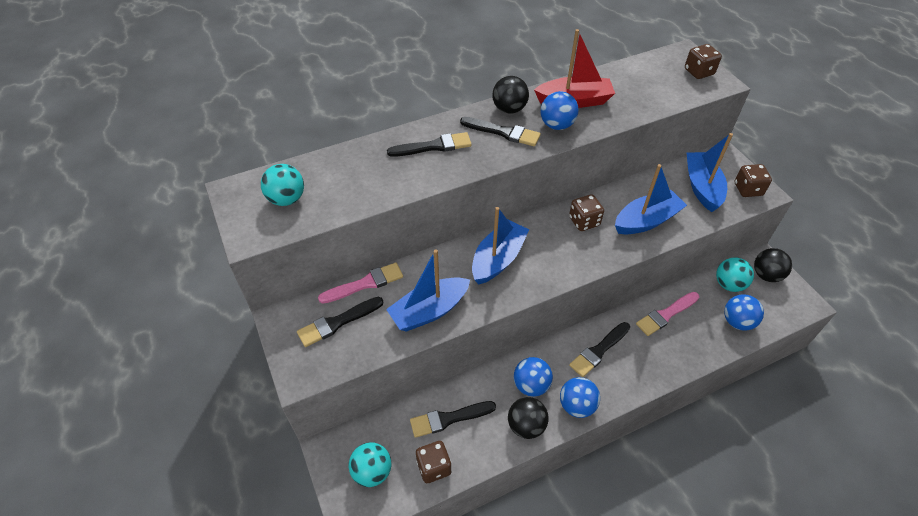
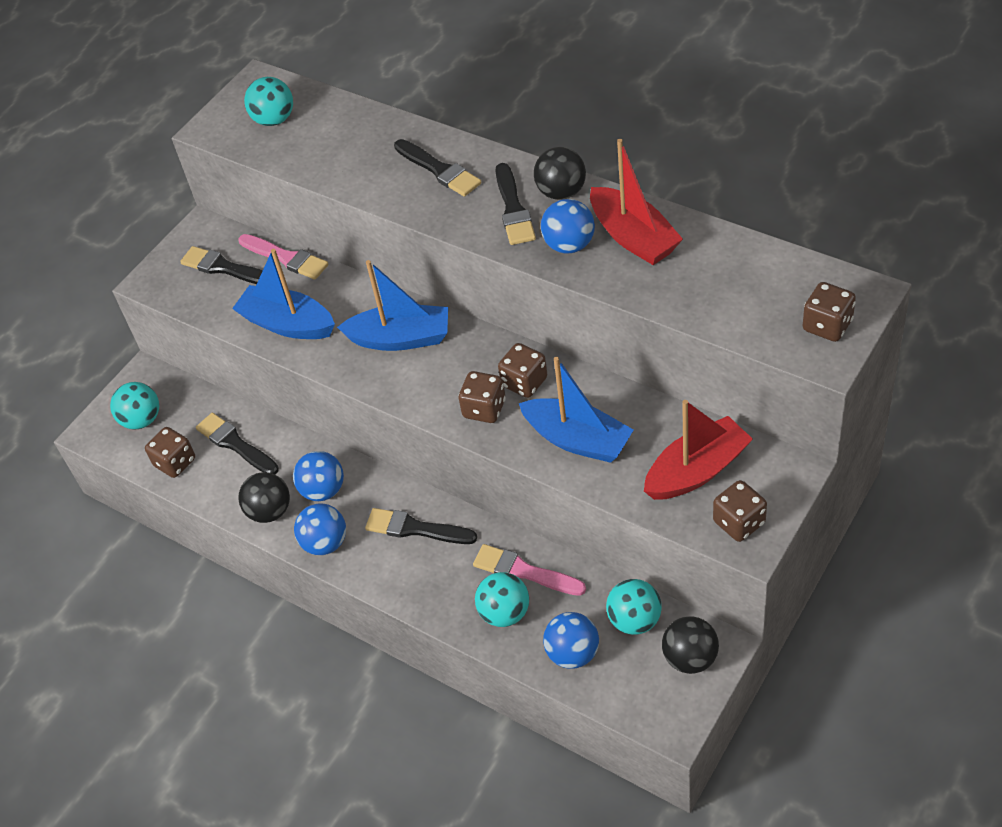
camera: 65 degrees right, 0 degrees up
(591, 248) = (484, 409): none -> brown dice
(691, 338) = (505, 613): none -> turquoise ball
(702, 187) = (697, 471): blue boat -> red boat

